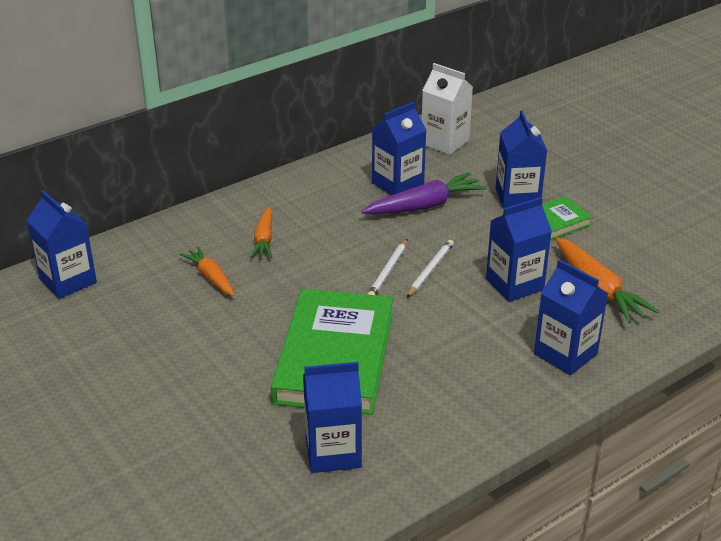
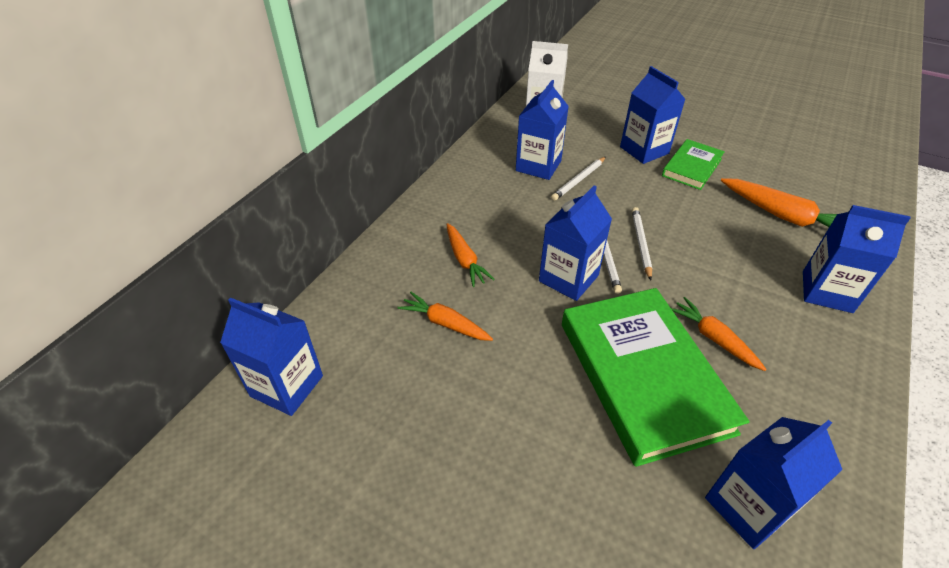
camera: 25 degrees left, 10 degrees up
(420, 353) = (713, 338): none -> orange carrot
(424, 206) = (578, 180): purple carrot -> white pencil
(514, 284) = (720, 234): blue carton -> blue carton (568, 278)

